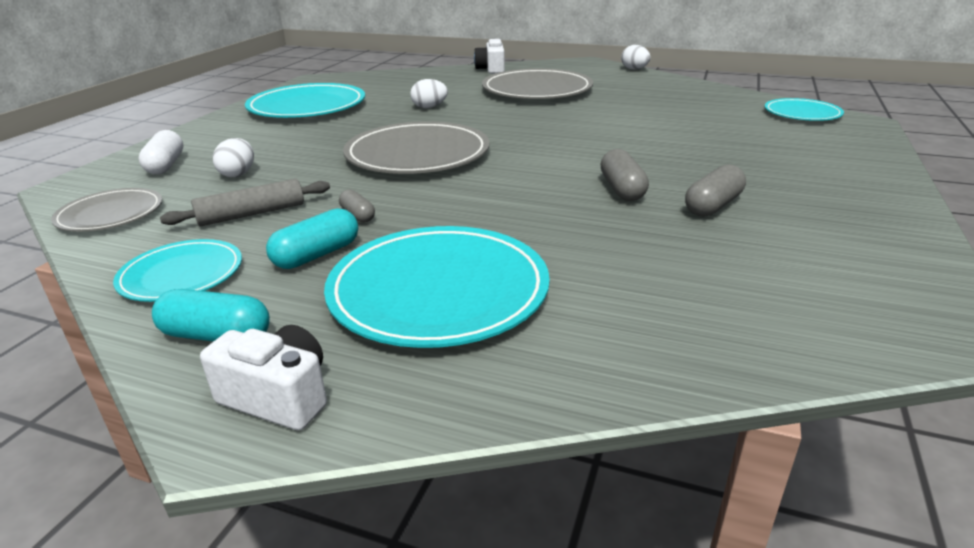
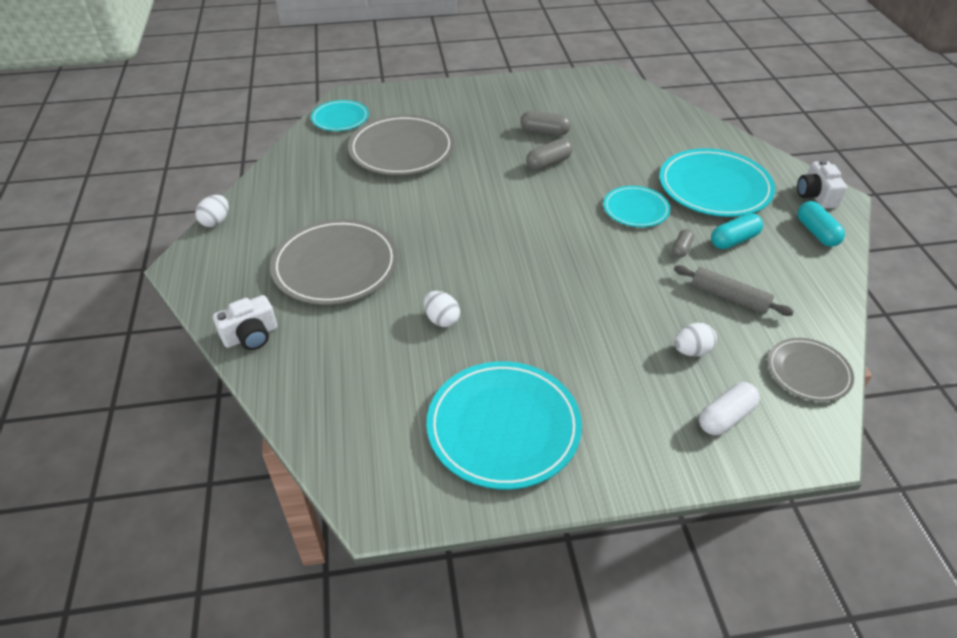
camera: 120 degrees left, 15 degrees up
(181, 275) = (805, 278): turquoise plate -> turquoise plate (636, 209)
(317, 255) = (734, 240): turquoise capsule -> turquoise capsule turned 45 degrees counterclockwise
(417, 154) = (567, 269): grey plate -> grey plate (401, 149)

